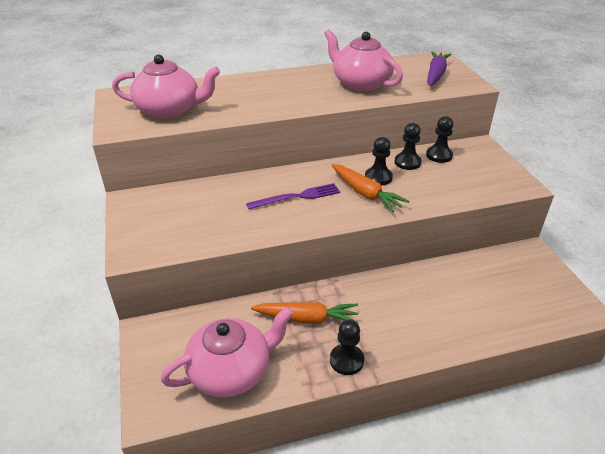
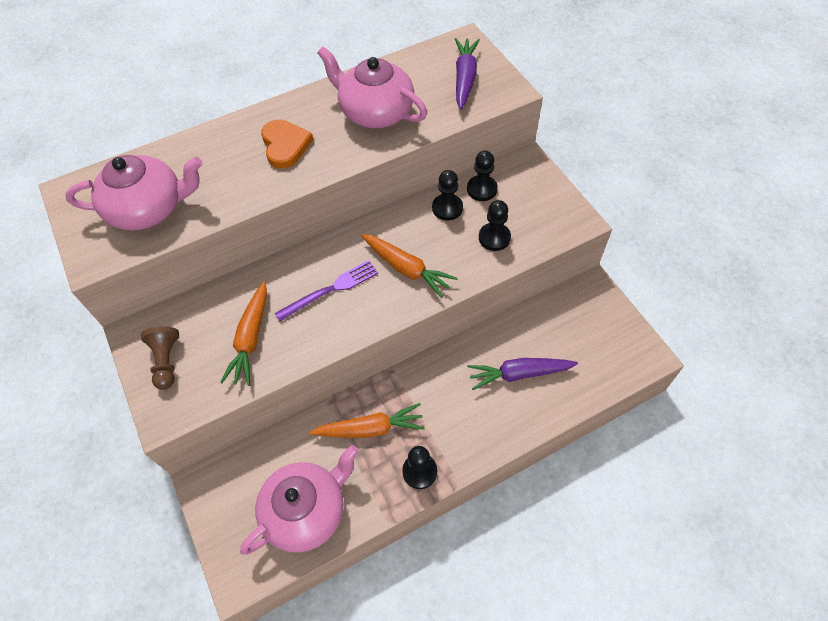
camera: 10 degrees left, 20 degrees up
(147, 220) = (166, 361): none -> brown pawn
(221, 217) = (251, 338): none -> orange carrot
(285, 91) = (285, 145): none -> orange heart
(378, 177) = (417, 240): black pawn -> black pawn (494, 238)
(455, 302) = (519, 374): none -> purple carrot

